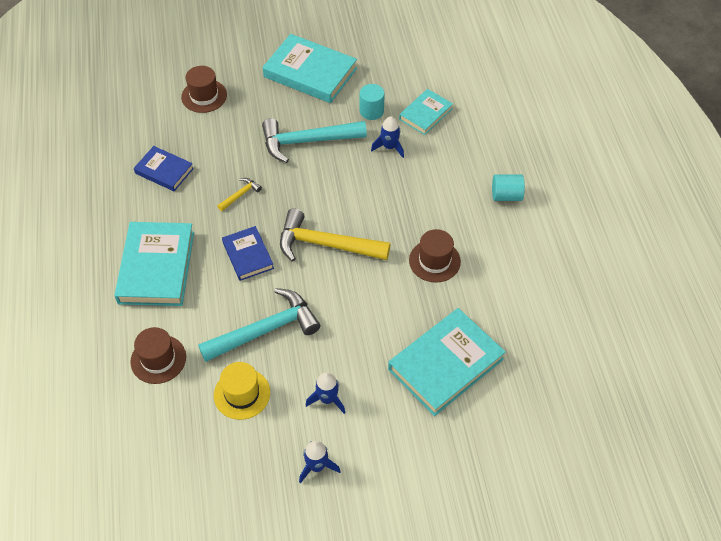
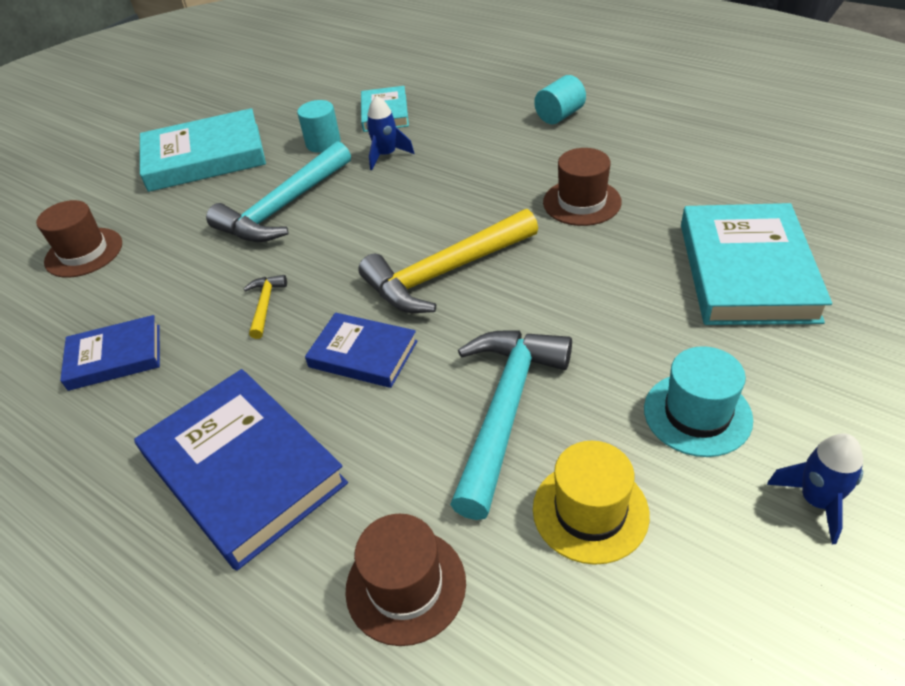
camera: 40 degrees left, 10 degrees down
(156, 267) = (243, 470): turquoise book -> blue book
(327, 399) = (697, 414): blue rocket -> turquoise hat

